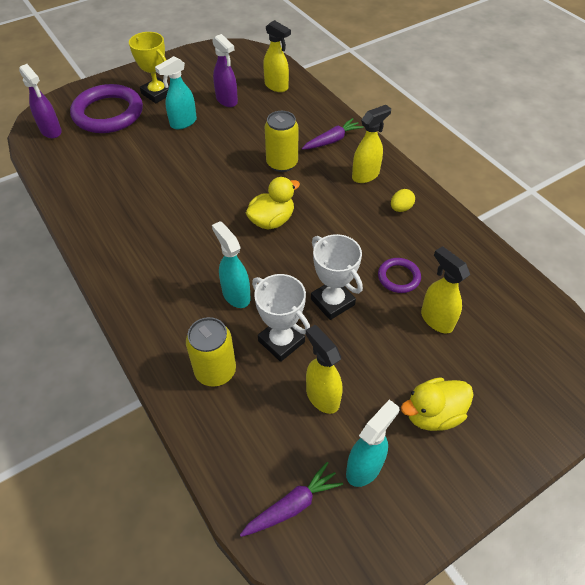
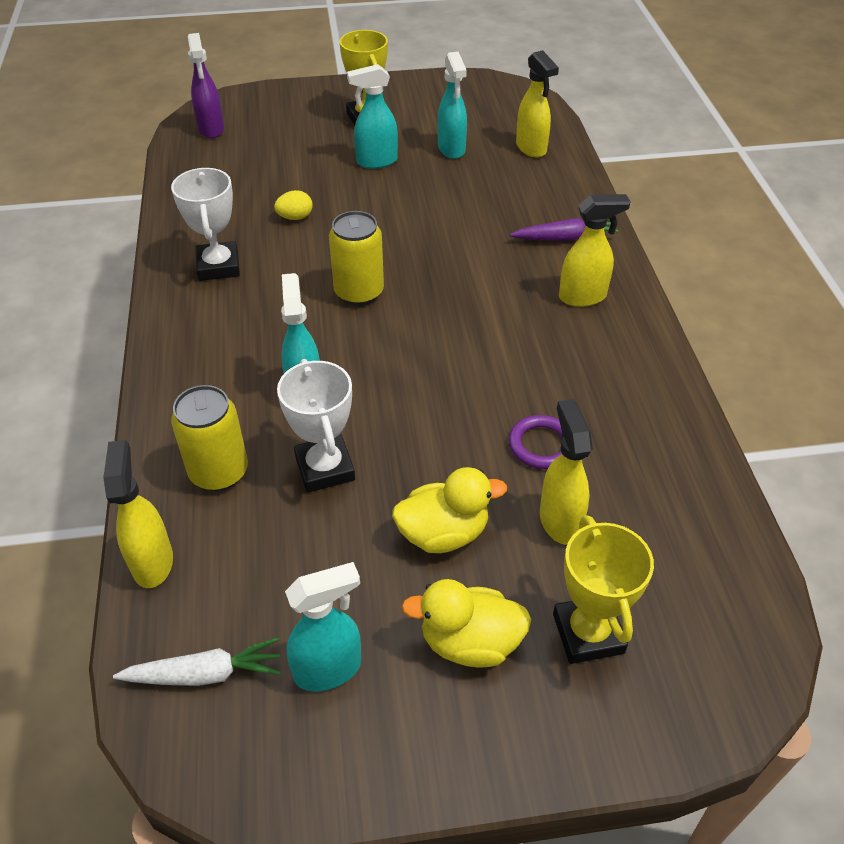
camera: 25 degrees right, 5 degrees down
(108, 113) = (291, 126): purple ring -> none
(227, 101) = (451, 149): purple spray bottle -> turquoise spray bottle
(272, 220) = (412, 315): yellow duck -> yellow duck (443, 533)
(282, 163) = (473, 247): yellow can -> yellow can (359, 292)
(292, 505) = (205, 674): purple carrot -> white carrot
(322, 396) = (332, 557): yellow spray bottle -> yellow spray bottle (152, 562)
(332, 302) = (426, 444): white trophy -> white trophy (218, 266)
(401, 208) = (606, 356): yellow egg -> yellow egg (295, 217)
(491, 380) = (588, 633): none -> yellow trophy

